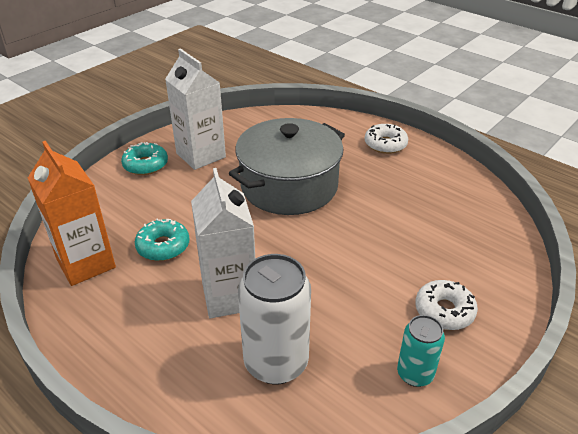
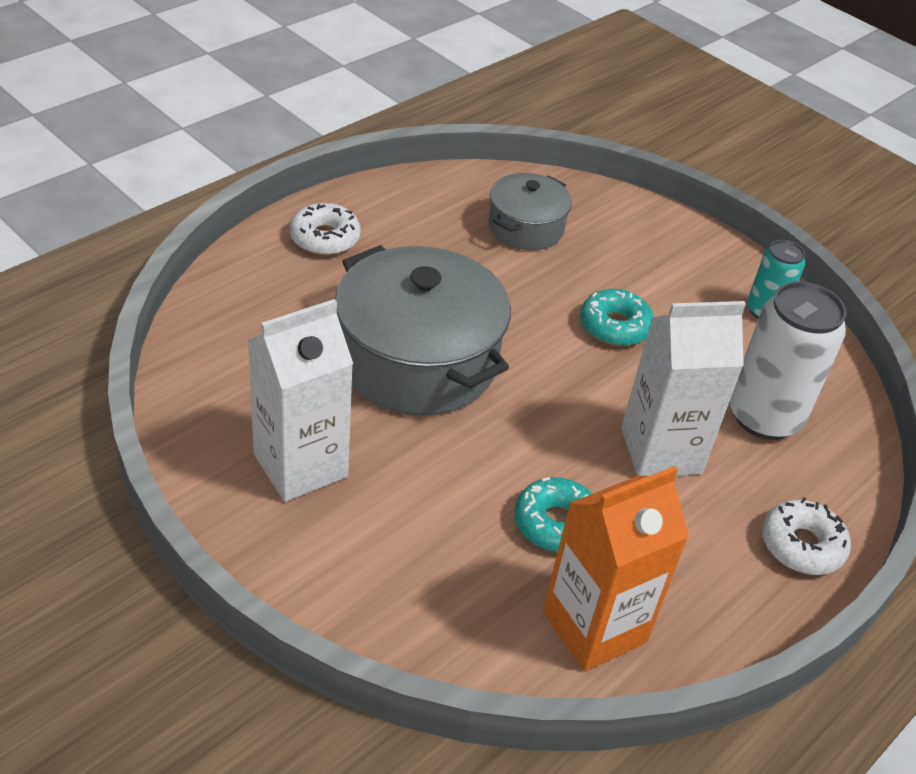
camera: 90 degrees left, 5 degrees up
(145, 165) = (314, 551): turquoise donut -> turquoise donut (614, 326)
(444, 311) = (675, 268): white donut -> white donut (801, 545)
(447, 224) = (525, 227): none -> grey pot

